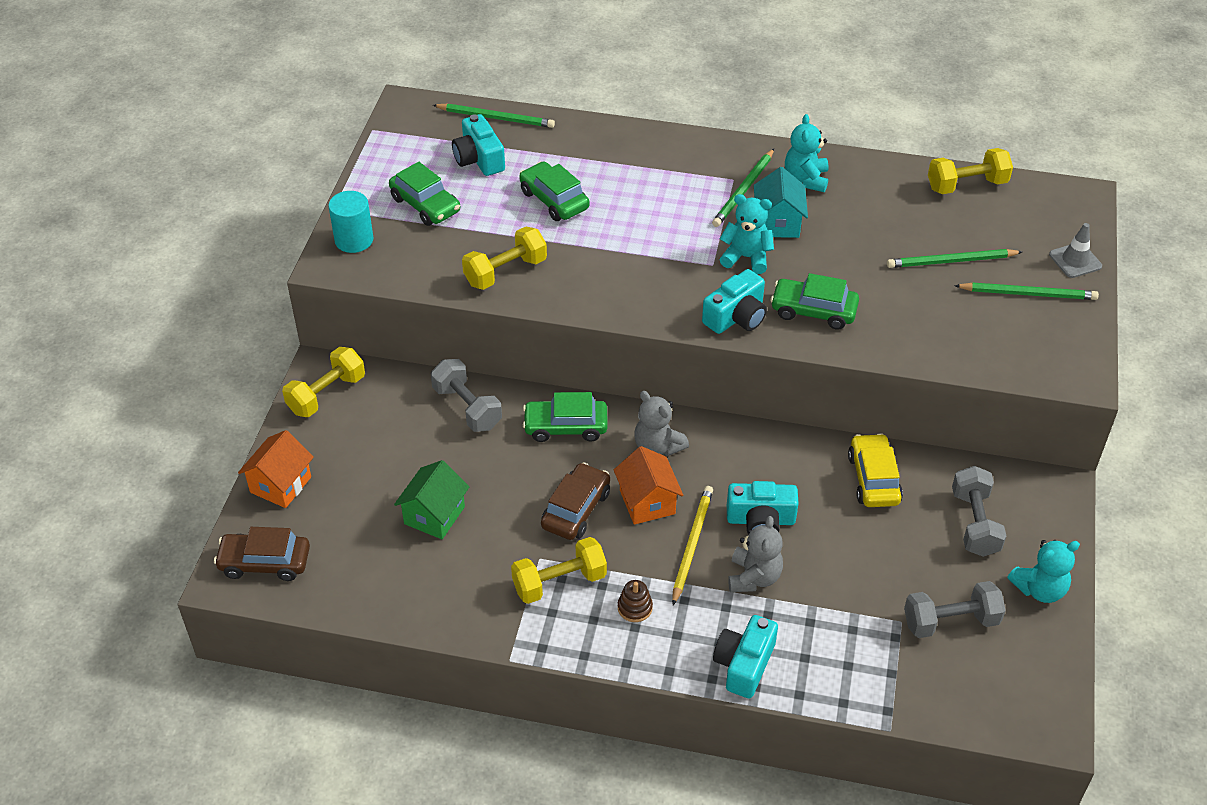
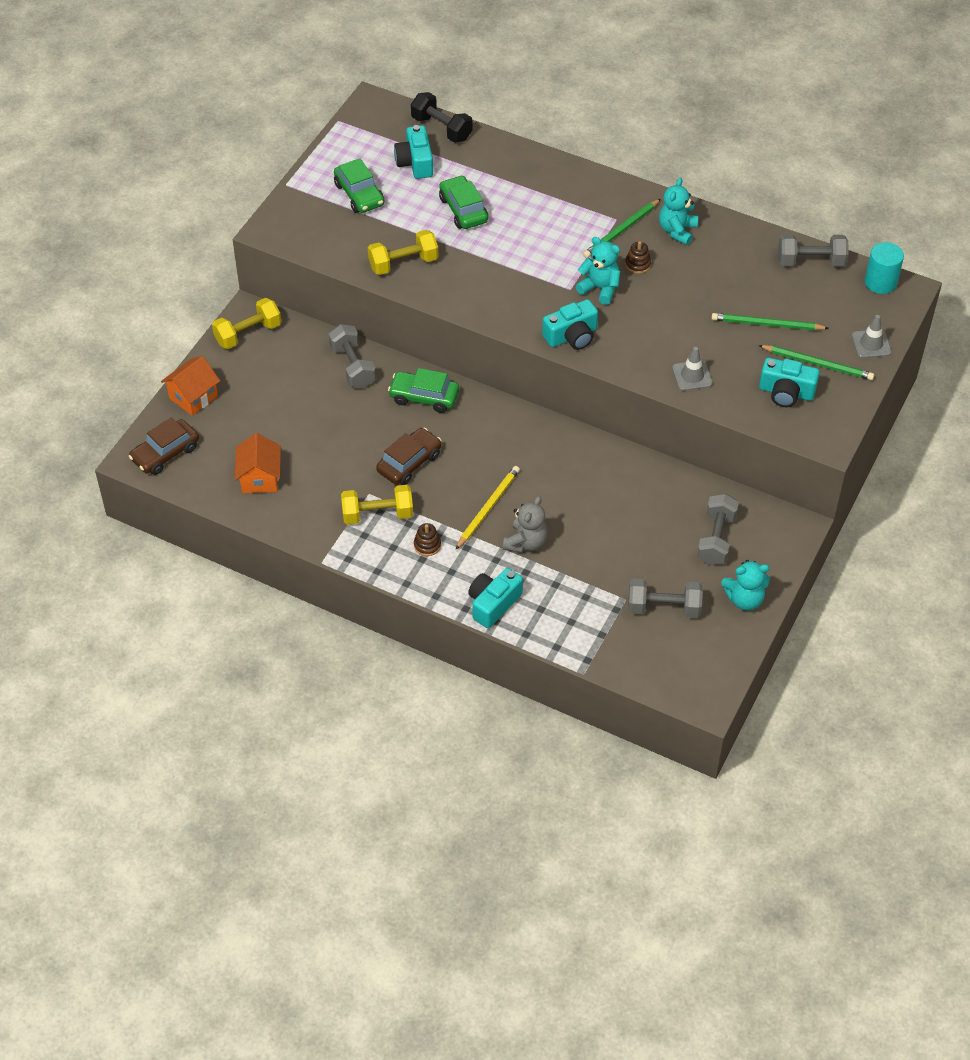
camera: 15 degrees right, 5 degrees up
(265, 563) = (165, 453): brown car -> brown car turned 60 degrees counterclockwise
(354, 240) = (294, 214): turquoise cylinder -> turquoise cylinder (880, 282)
(434, 515) = (301, 444): green house -> none
(496, 118) = (441, 128): green pencil -> black dumbbell
(647, 502) = (466, 469): orange house -> orange house (260, 478)
(658, 446) = (490, 427): grey teddy bear -> none
(760, 520) = (548, 501): turquoise camera -> turquoise camera (786, 392)
(778, 223) = (637, 264): turquoise house -> brown stacking toy
(813, 311) = (635, 343): green car -> none
(873, 479) = (650, 488): yellow car -> none
(894, 335) = (692, 376): none -> grey traffic cone
(966, 185) = (811, 261): yellow dumbbell -> grey dumbbell

